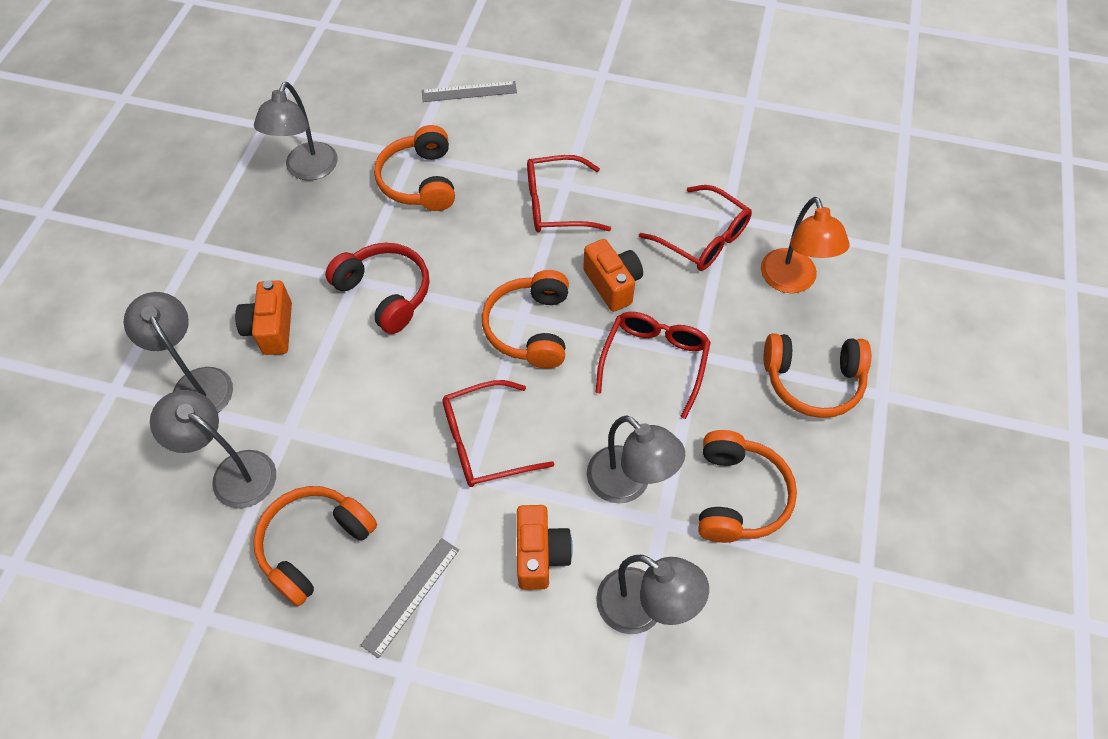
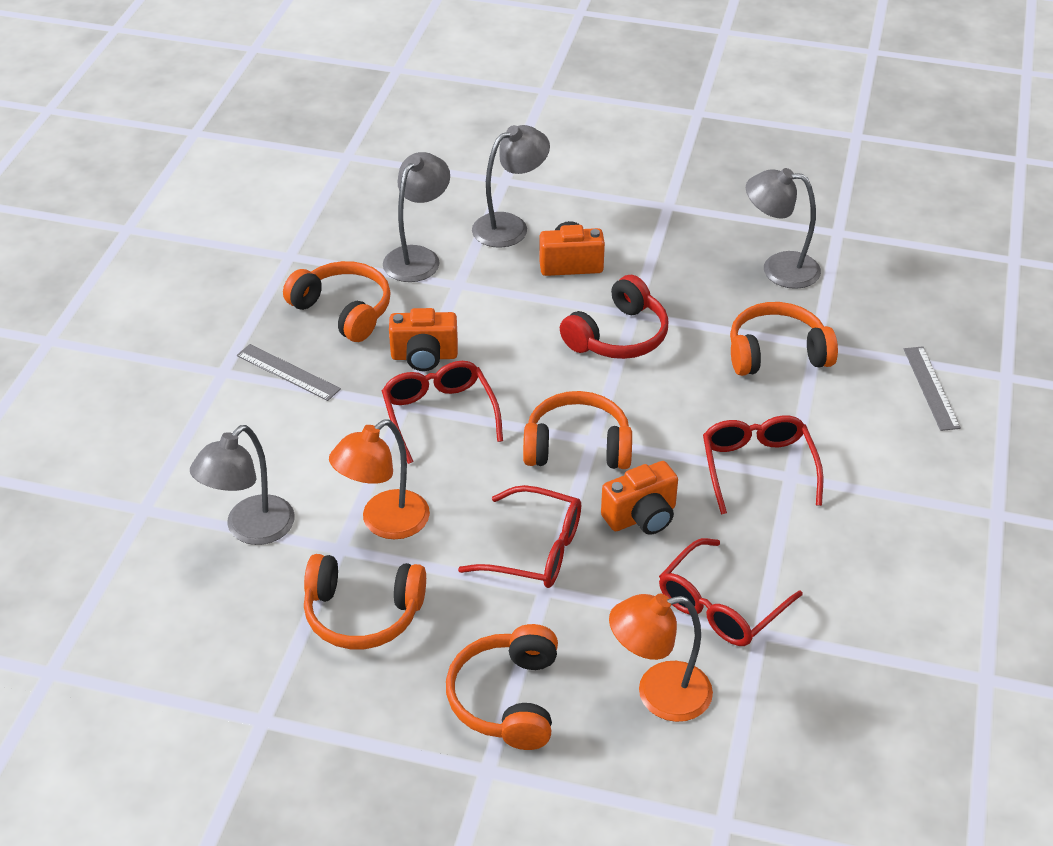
camera: 90 degrees right, 15 degrees down
(540, 555) = (316, 456): orange camera -> orange camera (424, 356)
(628, 484) = (384, 523): grey lamp -> orange lamp

